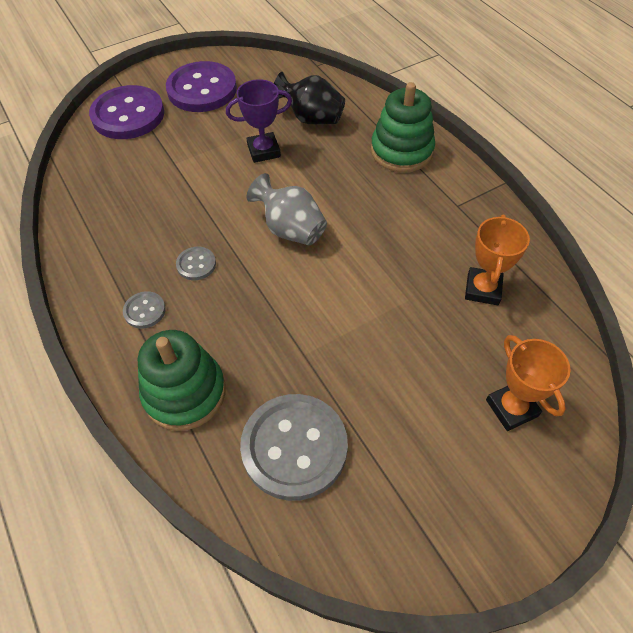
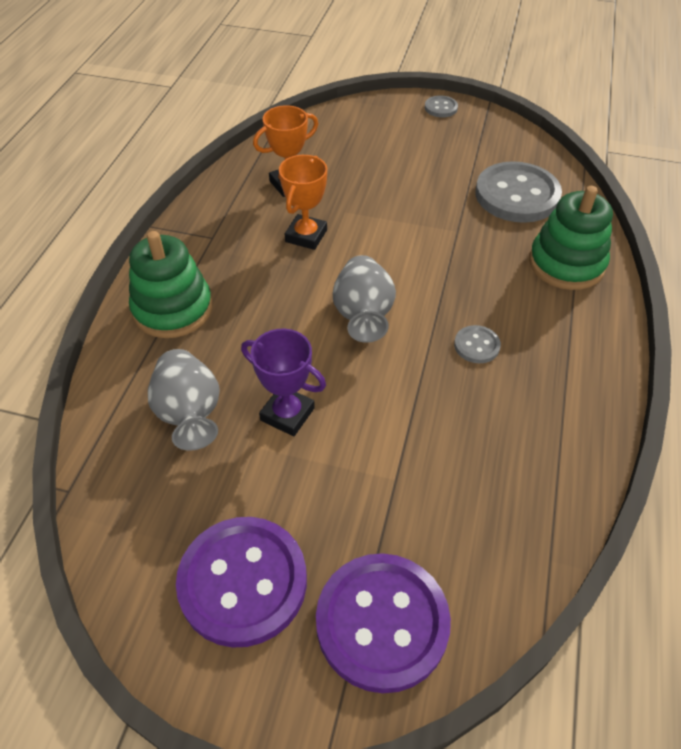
camera: 135 degrees left, 5 degrees down
(144, 311) = (555, 339): grey button -> grey button (441, 108)
(311, 118) = (189, 414): black vase -> grey vase
(511, 408) = (368, 135): orange trophy -> orange trophy (306, 236)

